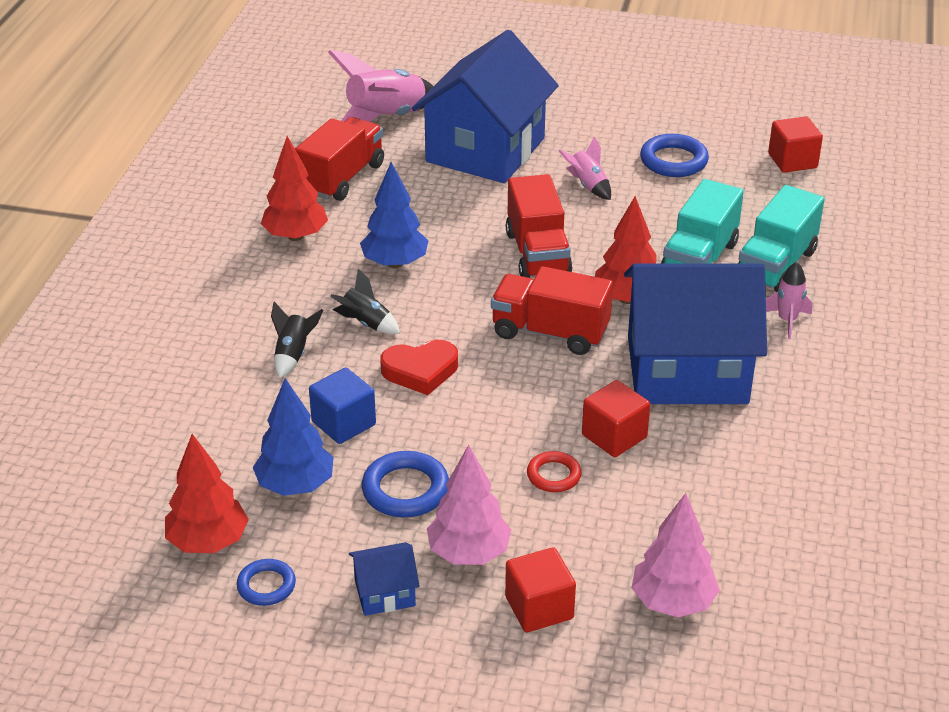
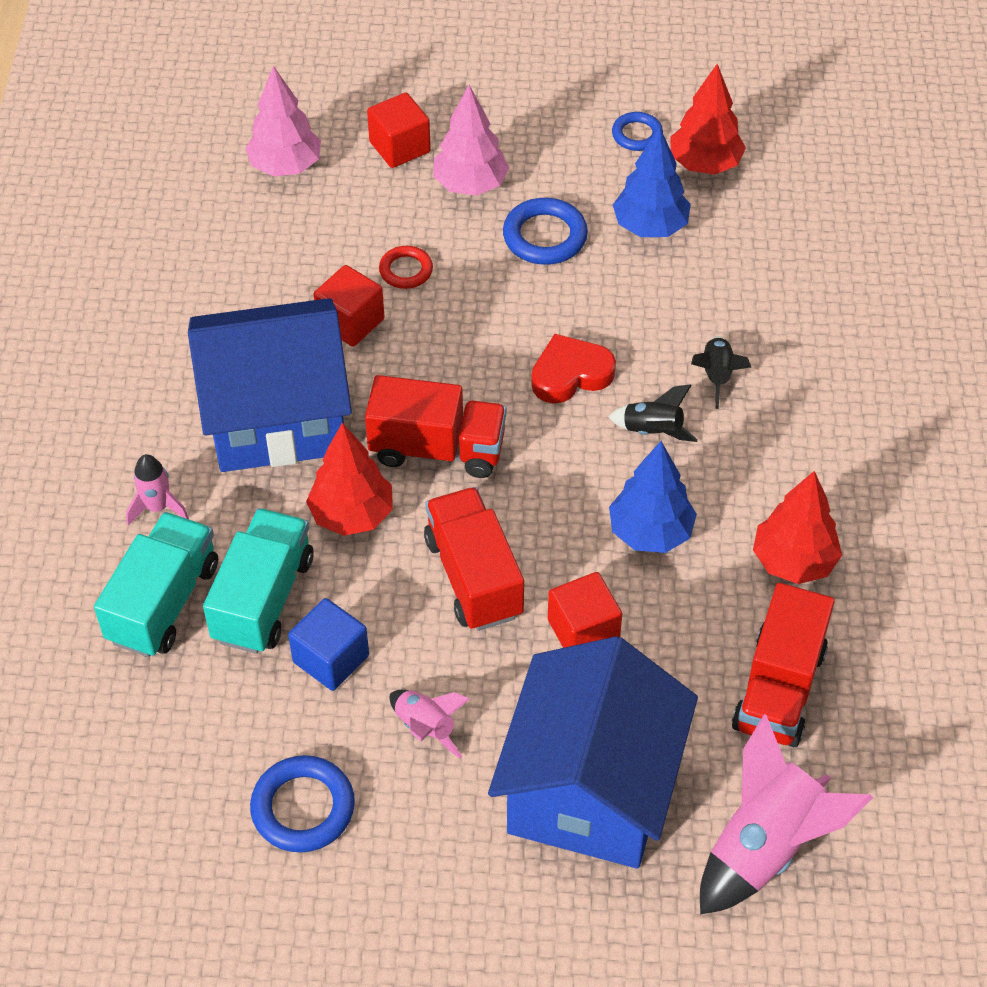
camera: 170 degrees right, 15 degrees up
(343, 423) = (629, 299): blue cube -> blue cube (331, 659)
(384, 593) = (534, 142): blue house -> none
(792, 161) = (121, 837): red cube -> red cube (583, 630)

